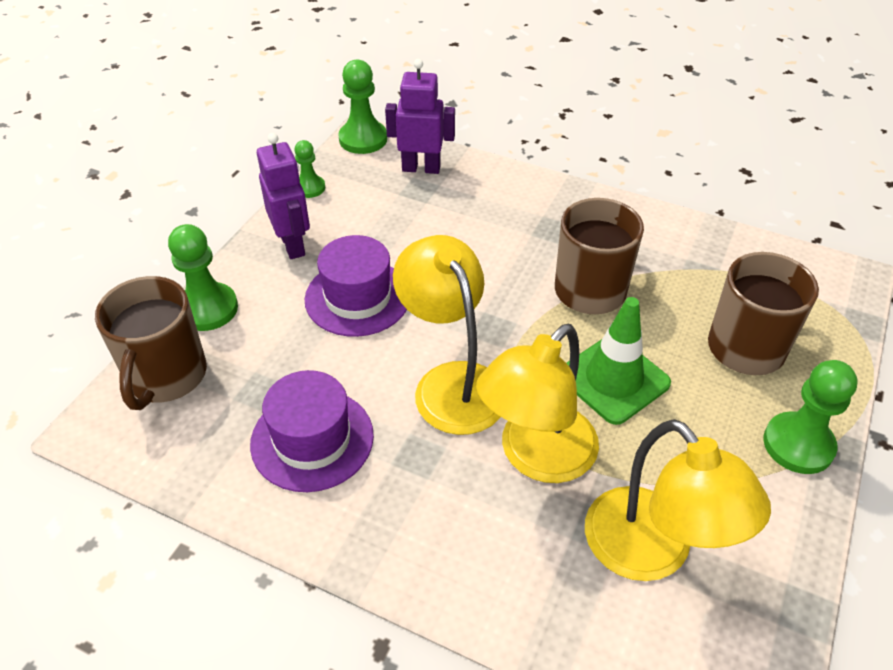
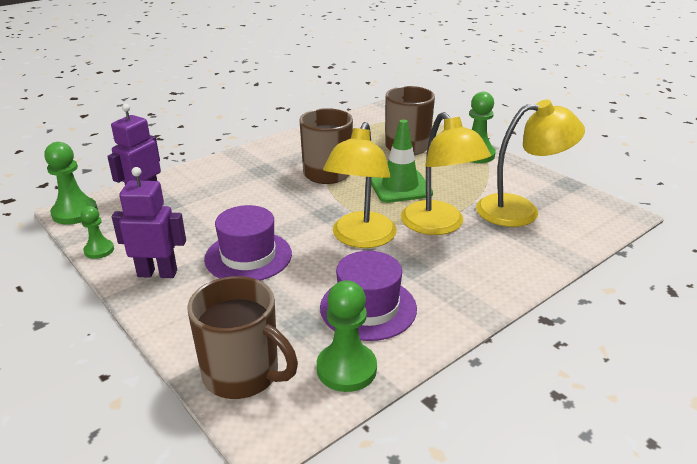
camera: 65 degrees left, 15 degrees down
(208, 309) = (184, 334): green pawn -> green pawn (346, 369)
(452, 382) = (361, 238): yellow lamp -> yellow lamp turned 75 degrees counterclockwise

